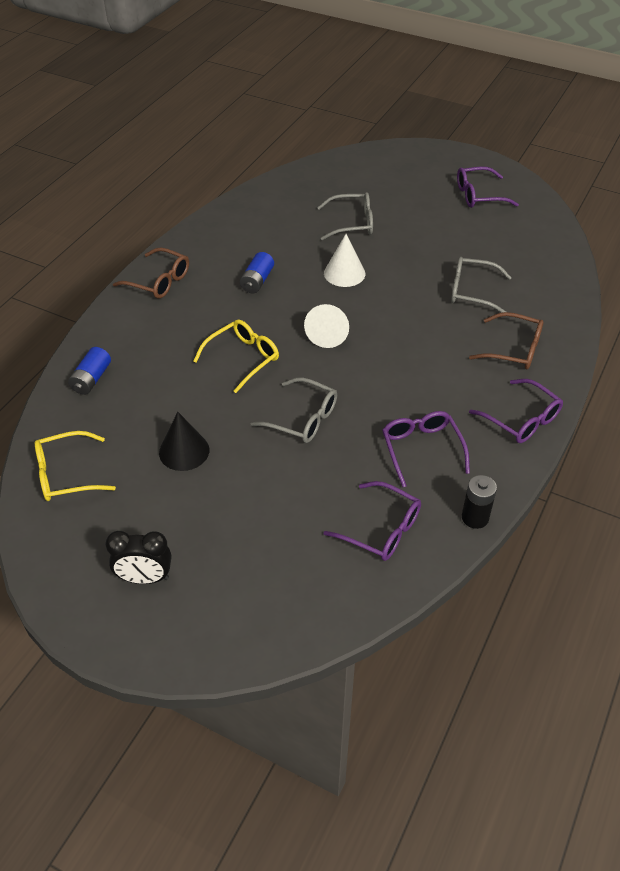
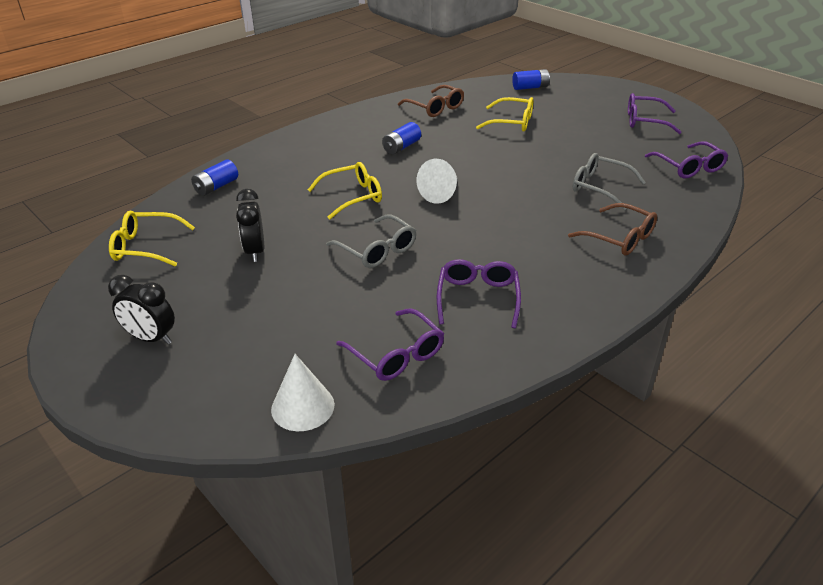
camera: 20 degrees right, 10 degrees down
(159, 281) = (318, 134): brown glasses -> brown glasses (435, 108)
(184, 451) = (255, 251): black cone -> black clock
(344, 273) = (483, 154): white cone -> white cone (302, 406)
(348, 169) = (530, 87): none -> blue battery
(352, 223) = (512, 122): grey glasses -> yellow glasses
(475, 518) = (500, 368): black battery -> none
(522, 420) = (598, 296): purple glasses -> purple glasses (689, 167)

